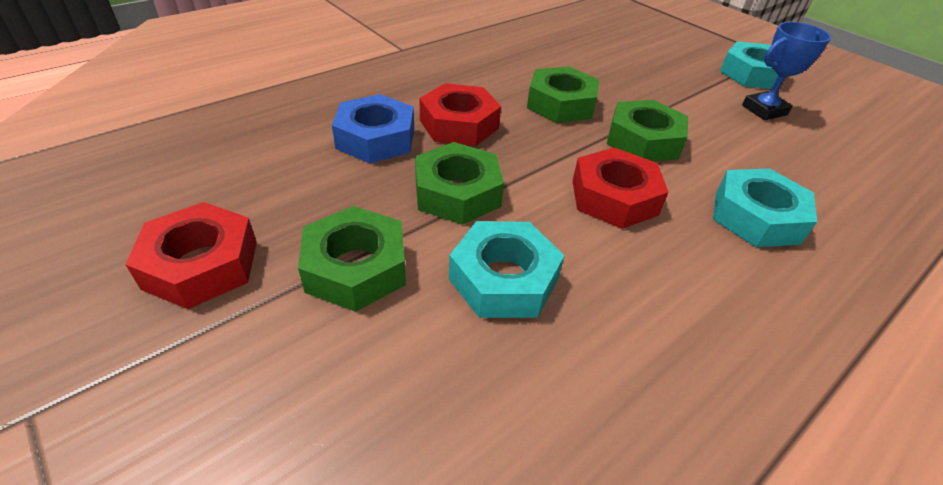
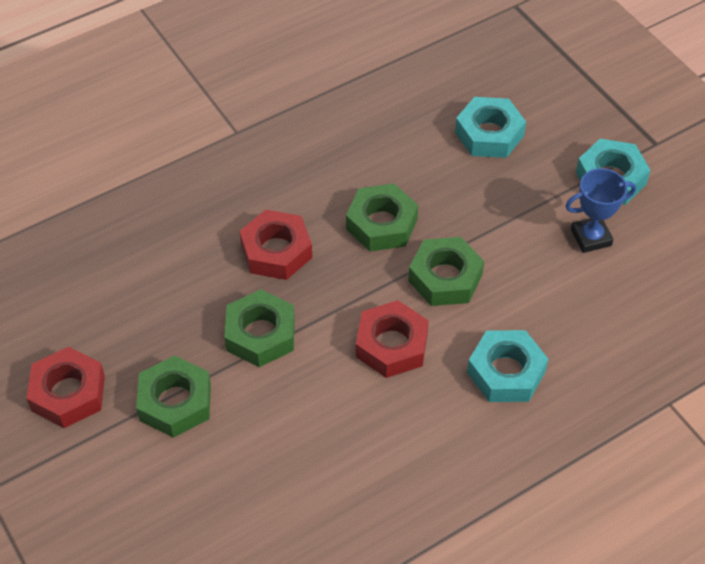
camera: 10 degrees right, 10 degrees up
(376, 138) = (199, 268): blue nut -> none
(503, 279) = (280, 418): turquoise nut -> turquoise nut (489, 134)

